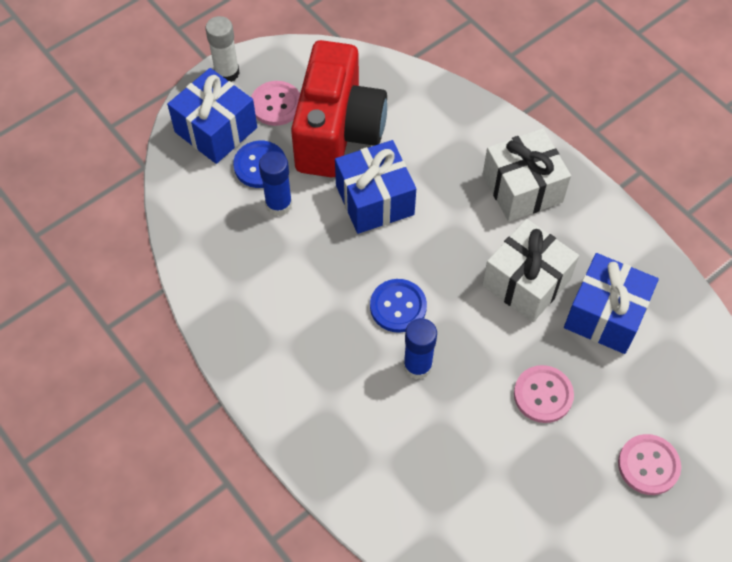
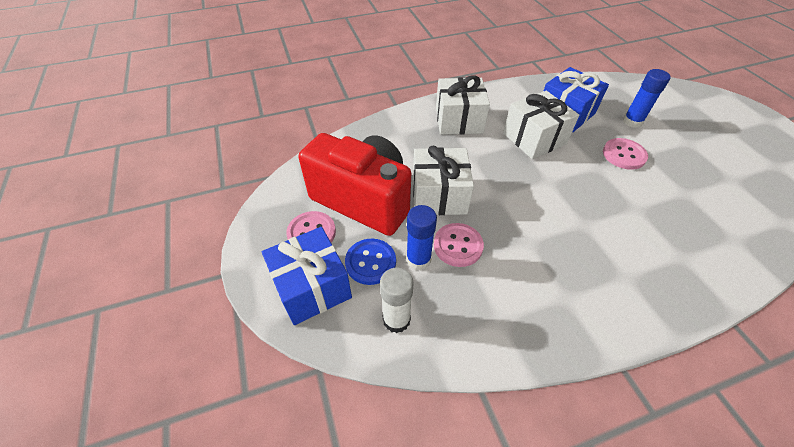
camera: 70 degrees left, 10 degrees down
(227, 73) = (252, 260): white glue stick -> white glue stick (396, 320)
(374, 200) = (439, 195): blue gift -> white gift
(398, 306) = (541, 208): blue button -> none
(417, 366) = (596, 211): blue glue stick -> blue glue stick (632, 122)
(648, 465) = (674, 126): pink button -> pink button (458, 246)

